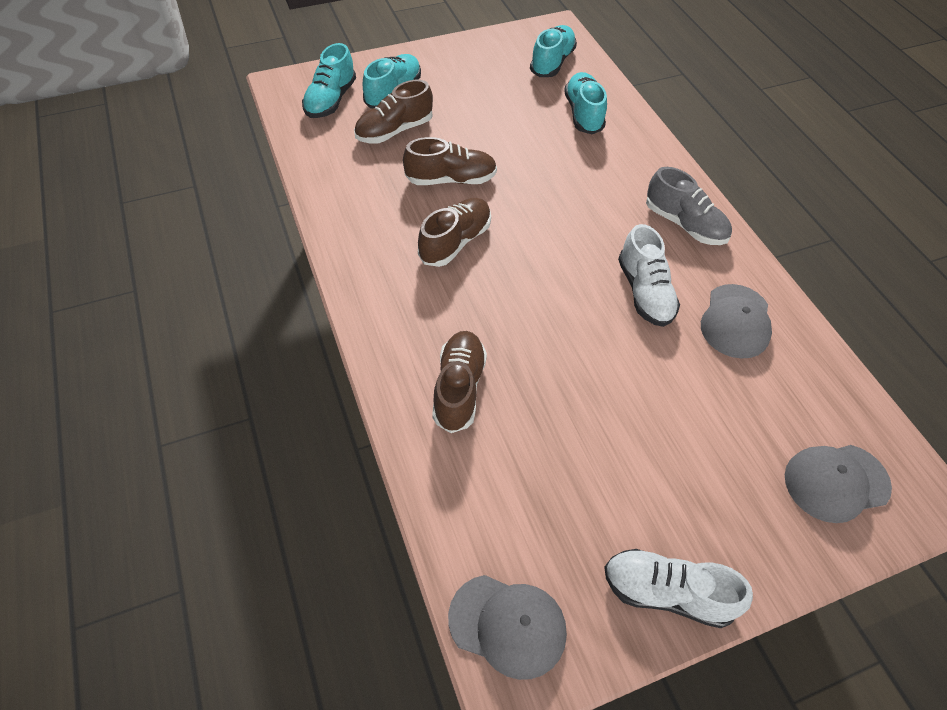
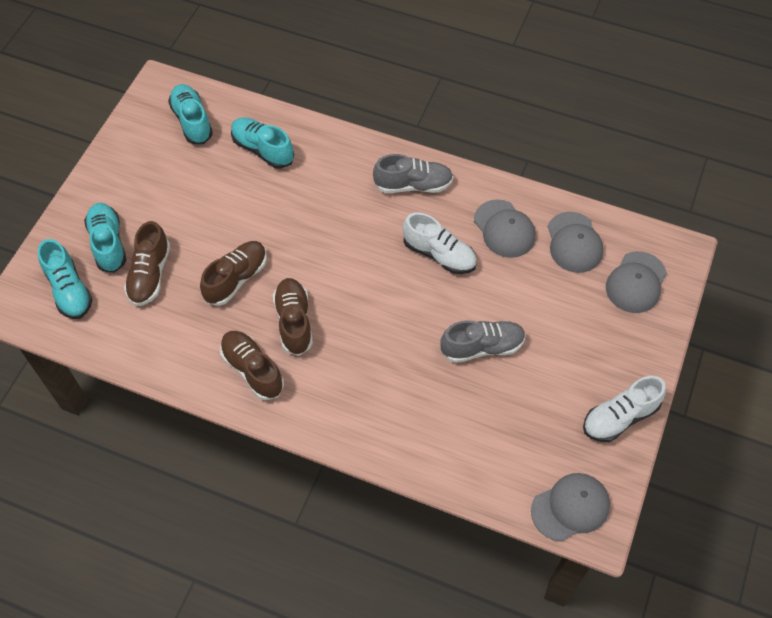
camera: 45 degrees left, 5 degrees up
(459, 388) = (407, 413): brown shoe -> brown shoe (252, 370)
(594, 397) = (482, 347): none -> grey shoe
(801, 389) = (574, 242): none -> grey cap

